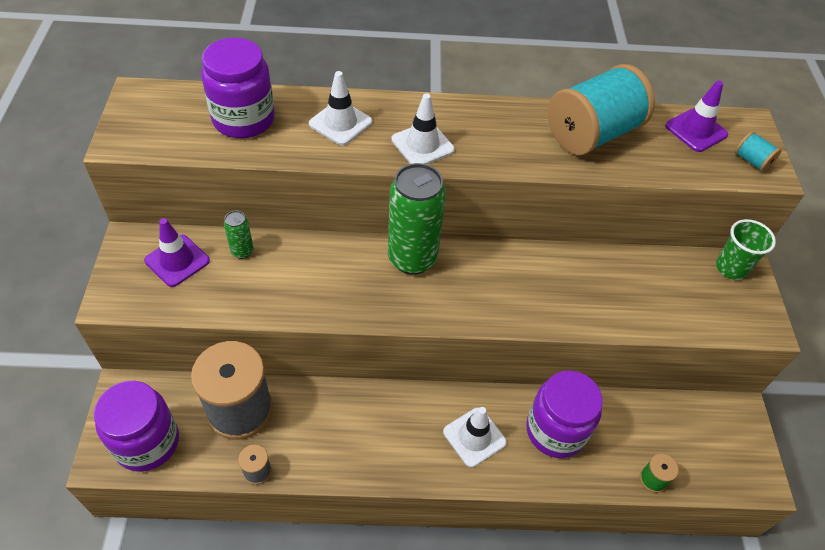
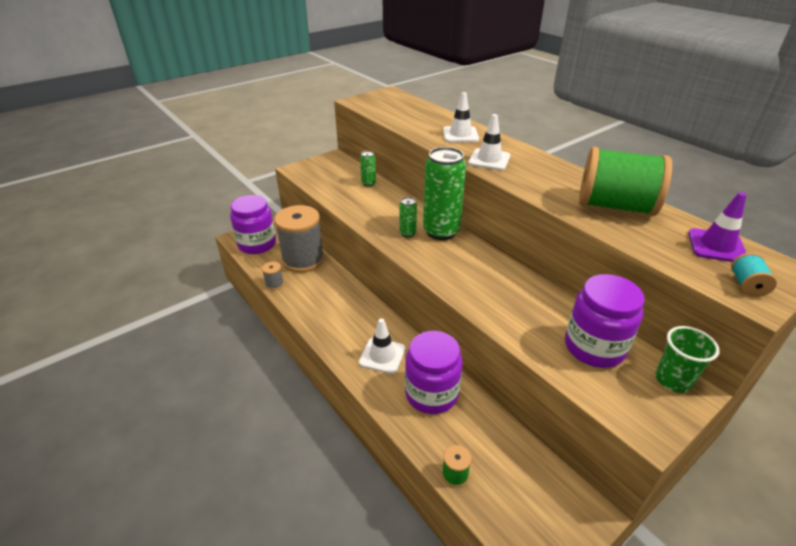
camera: 55 degrees right, 15 degrees down
(177, 261) = (339, 172): purple traffic cone -> none
(243, 119) = (417, 115): purple jar -> purple jar (594, 347)
(386, 289) = (407, 233): none -> green can
(592, 134) = (615, 206): turquoise spool -> green spool

